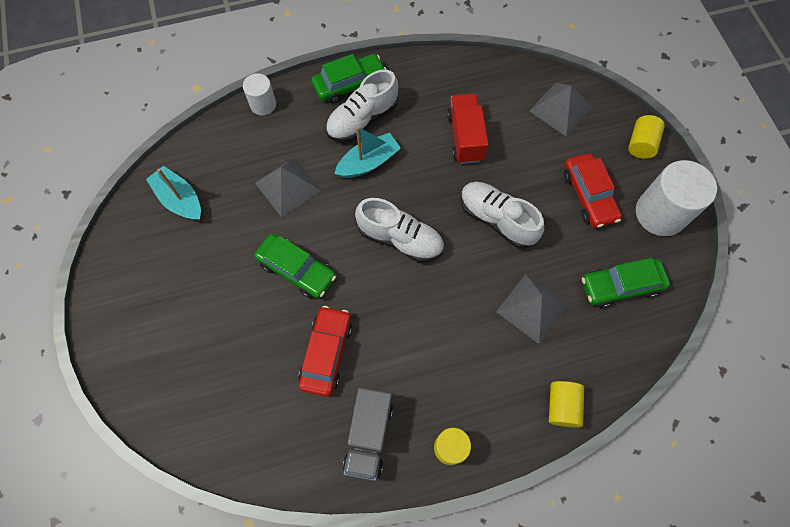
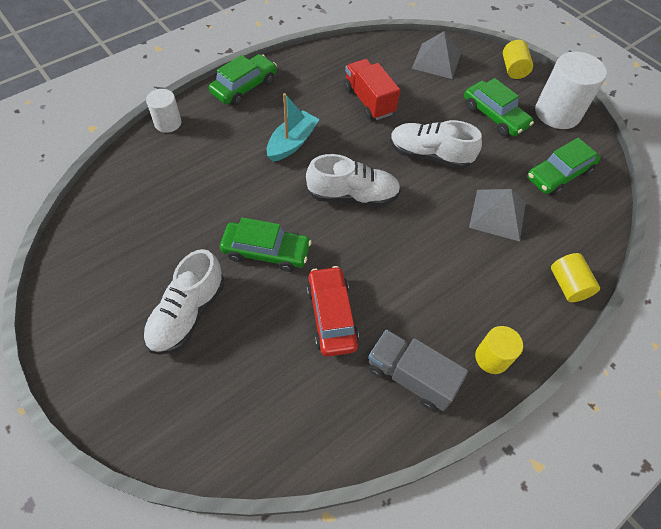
camera: 25 degrees left, 10 degrees down
(180, 199) = (115, 226): turquoise boat -> none
(287, 186) = (223, 183): grey pyramid -> none
(362, 119) = (270, 111): white shoe -> white shoe (187, 313)
(369, 436) = (410, 377): grey truck -> grey truck turned 135 degrees clockwise
(588, 195) = (494, 116): red car -> green car

